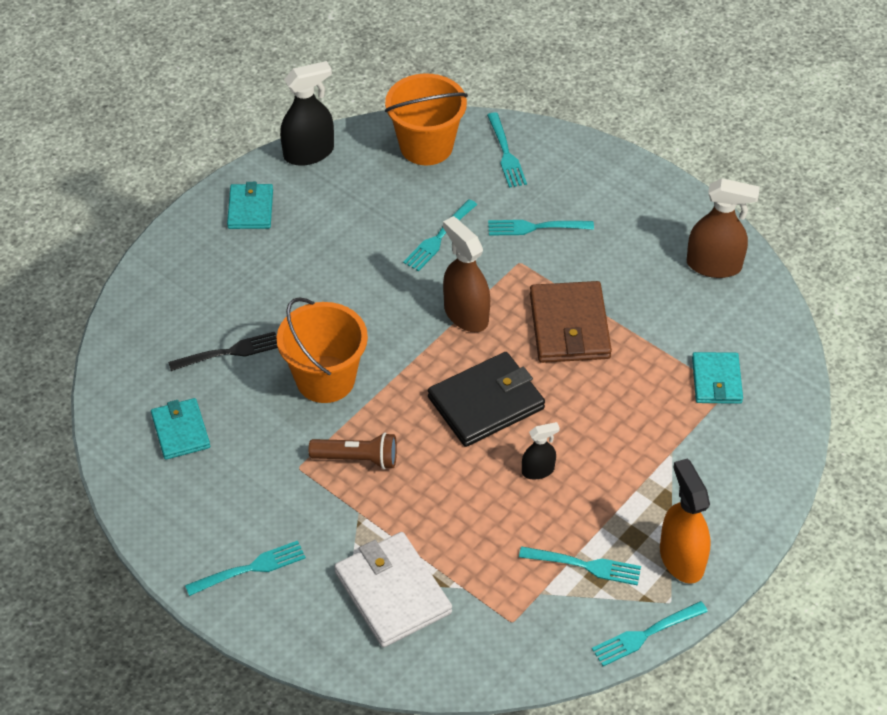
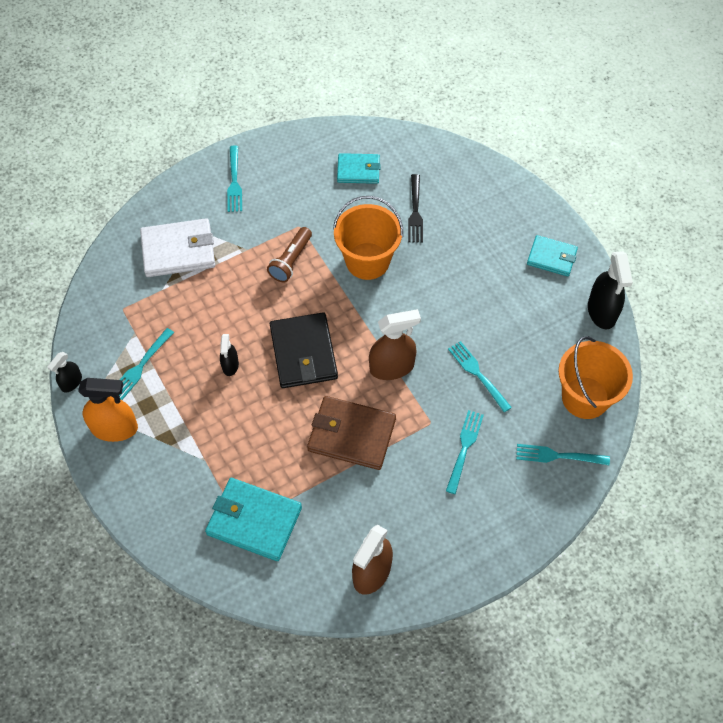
camera: 110 degrees right, 10 degrees up
(646, 634) = (71, 382): turquoise fork -> black spray bottle
(716, 380) = (254, 521): turquoise wallet -> turquoise wallet, size x1.60

